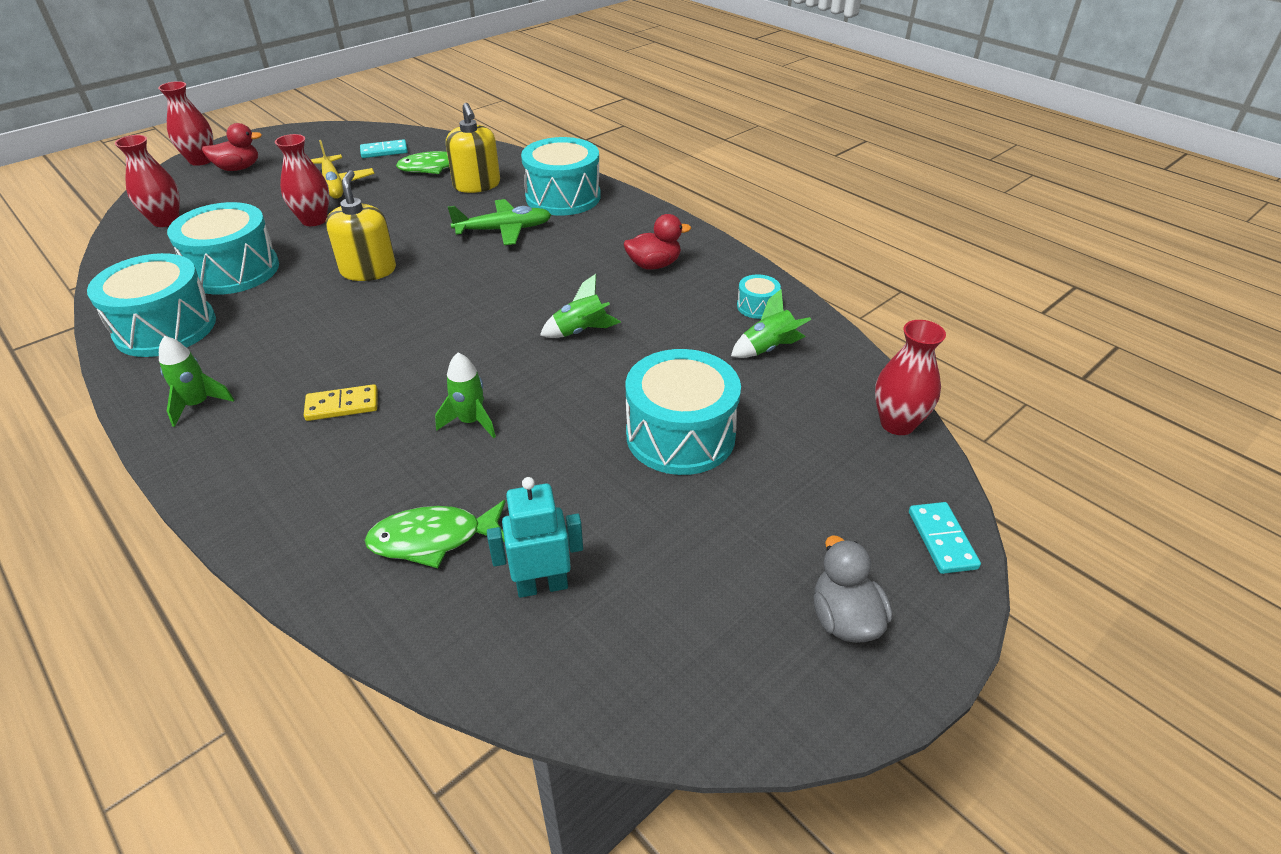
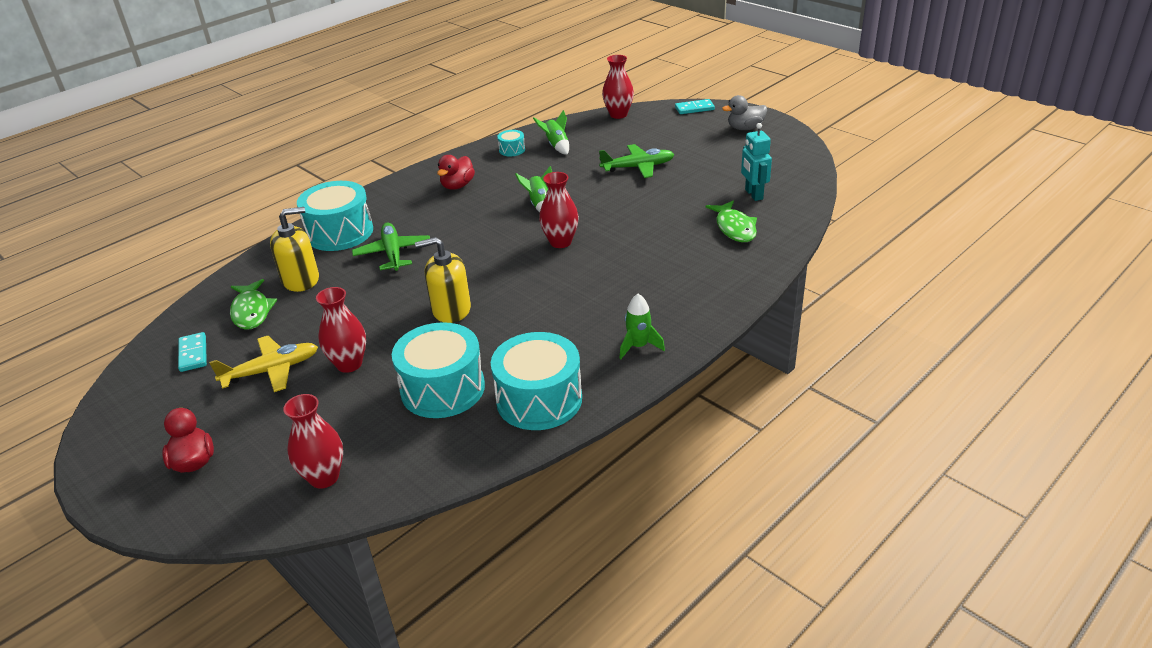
camera: 90 degrees left, 5 degrees down
(201, 160) = (152, 507): red vase -> red vase (560, 242)
(342, 405) = (630, 282): yellow domino -> none
(471, 421) = (638, 231): green rocket -> none
(654, 265) = (457, 186): red duck -> red duck turned 135 degrees counterclockwise
(680, 435) = (638, 167): turquoise drum -> green plane

